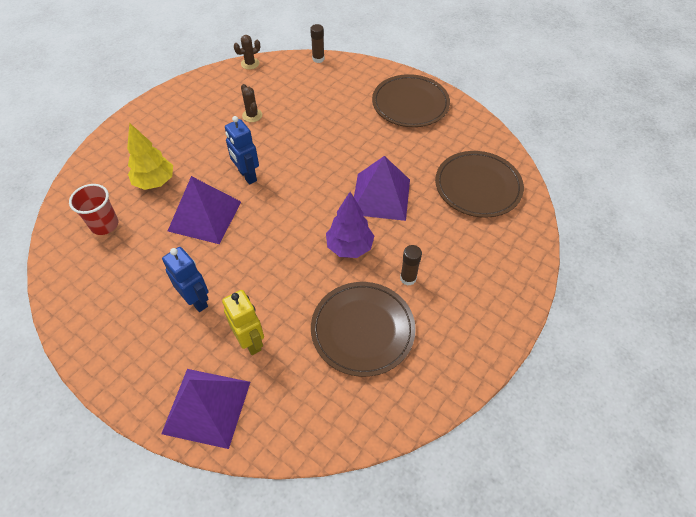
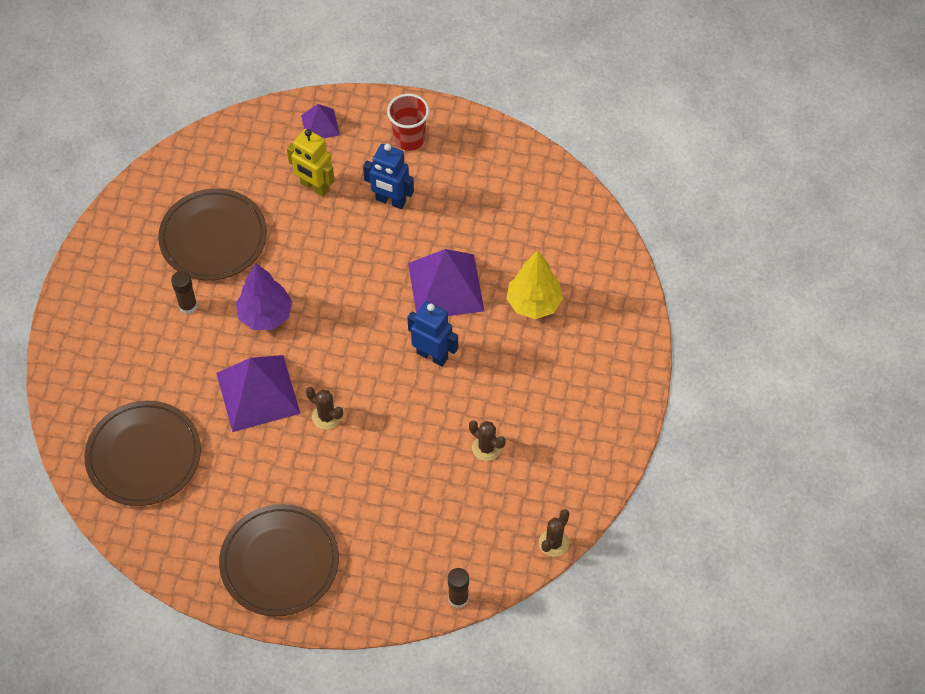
camera: 155 degrees right, 5 degrees up
(104, 225) = (545, 234): red cup -> red cup (409, 139)
(206, 407) = (320, 125): purple pyramid -> purple pyramid, size x0.52
(341, 166) = (326, 417): none -> brown cactus

